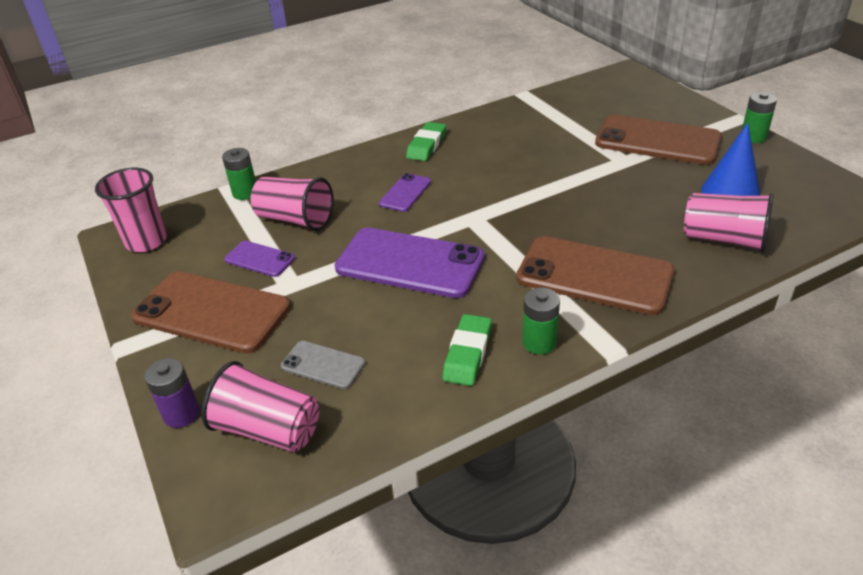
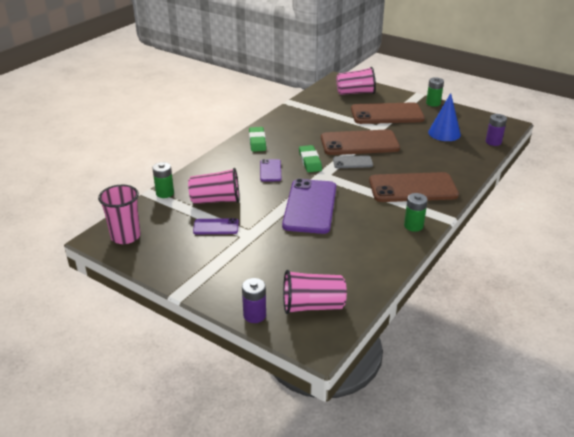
camera: 30 degrees left, 5 degrees down
(211, 312) = (216, 262): brown phone -> brown phone (359, 143)
(323, 365) = (311, 268): grey phone -> grey phone (352, 162)
(410, 263) = (310, 206): purple phone -> purple phone turned 75 degrees counterclockwise
(467, 353) = (383, 241): green eraser -> green eraser (310, 161)
(724, 239) = (459, 156): pink cup -> pink cup (355, 93)
(811, 227) = (493, 142): none -> purple battery

